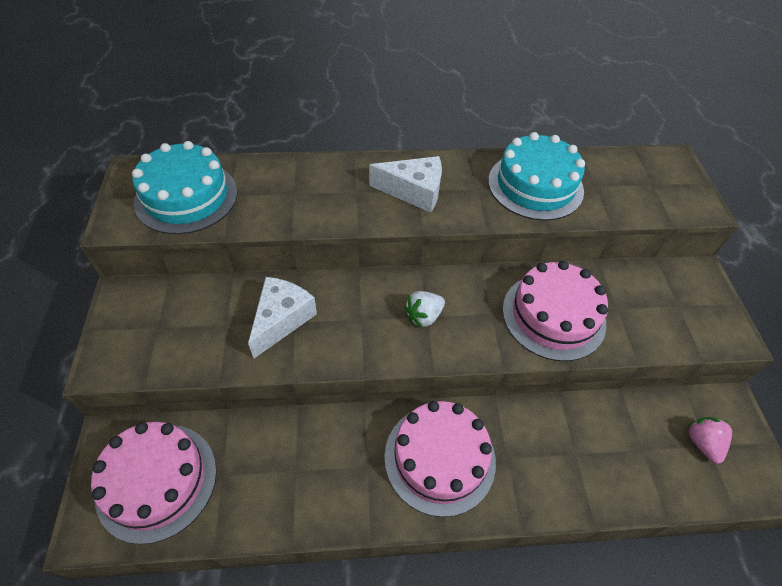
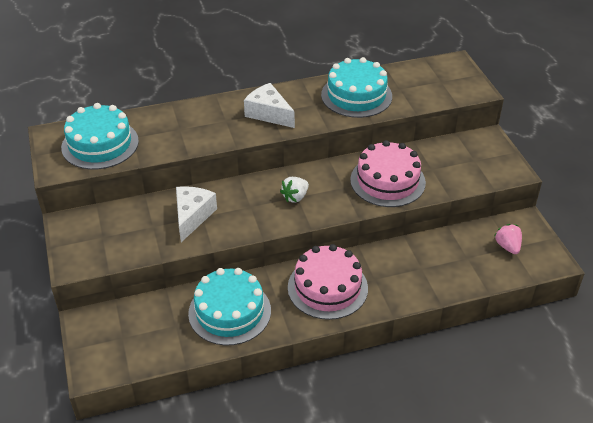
camera: 10 degrees left, 10 degrees down
(157, 481) = (130, 337): pink cake -> none
(299, 469) = (229, 312): none -> turquoise cake
(414, 191) = (268, 113): white cheese -> white cheese turned 135 degrees counterclockwise

